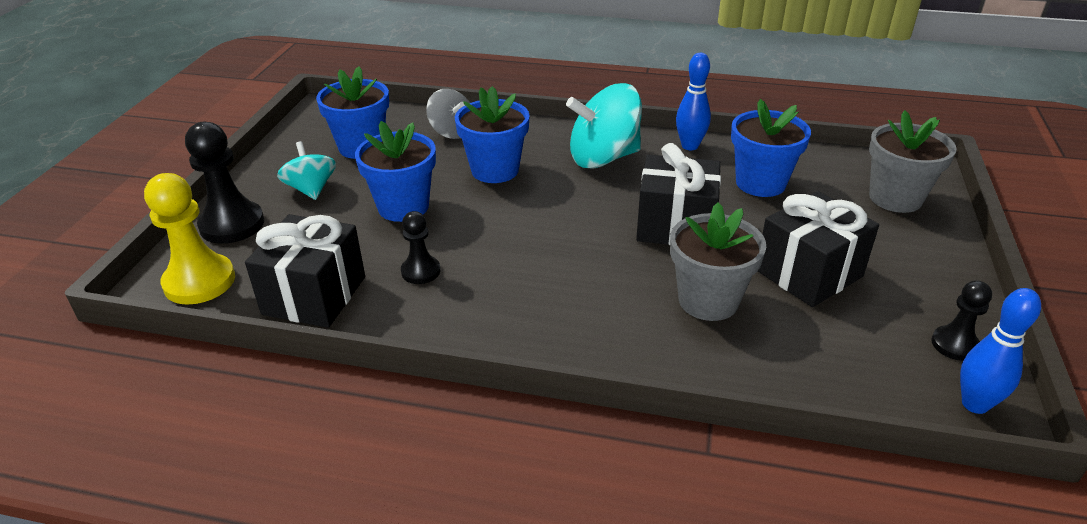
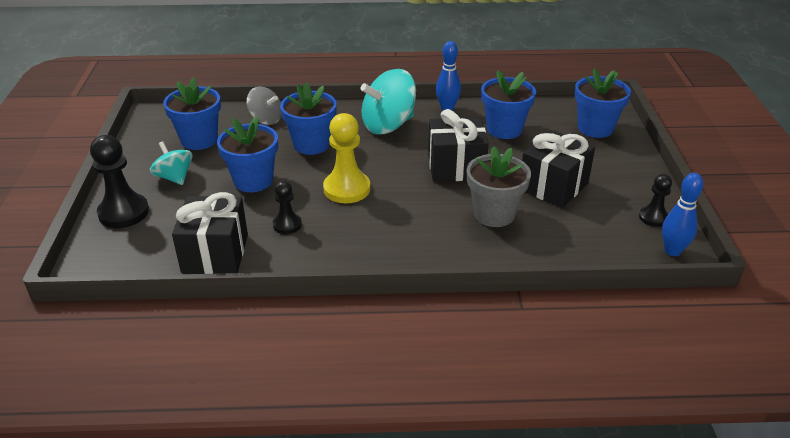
camera: 15 degrees left, 0 degrees up
(199, 282) = (120, 257): yellow pawn -> yellow pawn (347, 189)
(895, 198) = (595, 128): grey flower pot -> blue flower pot

